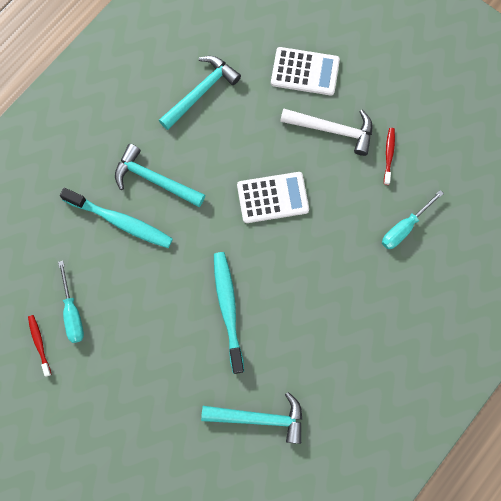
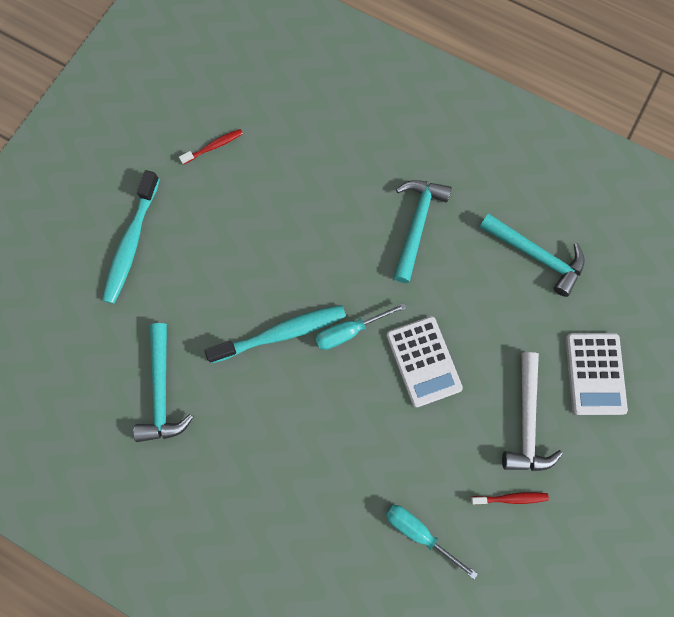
camera: 80 degrees right, 0 degrees up
(72, 313) = (251, 171): turquoise screwdriver -> turquoise screwdriver (349, 331)
(121, 221) = (360, 199): turquoise toothbrush -> turquoise toothbrush (131, 243)

